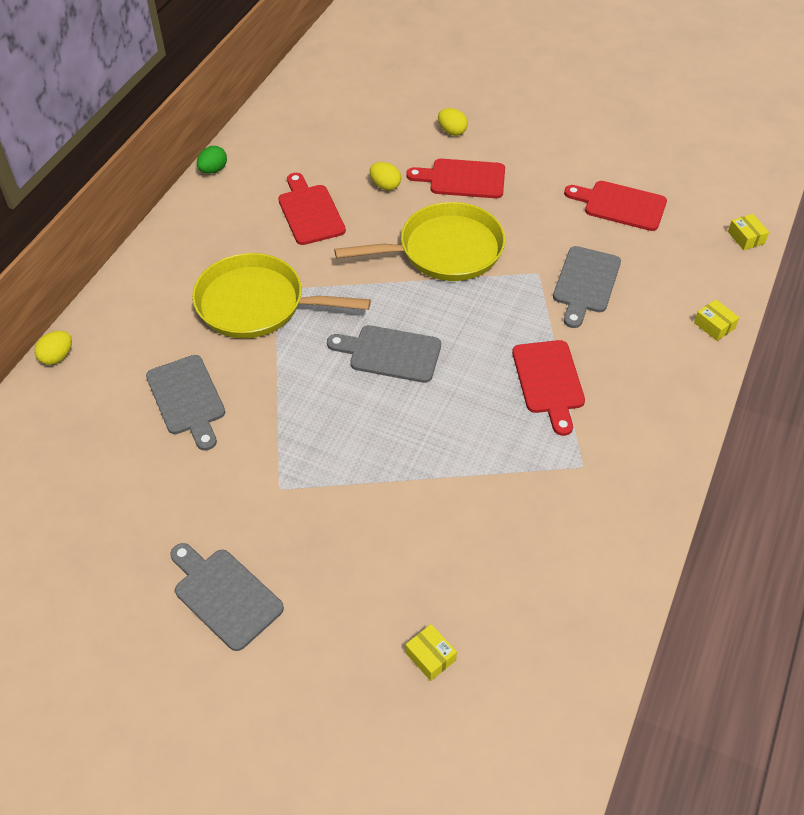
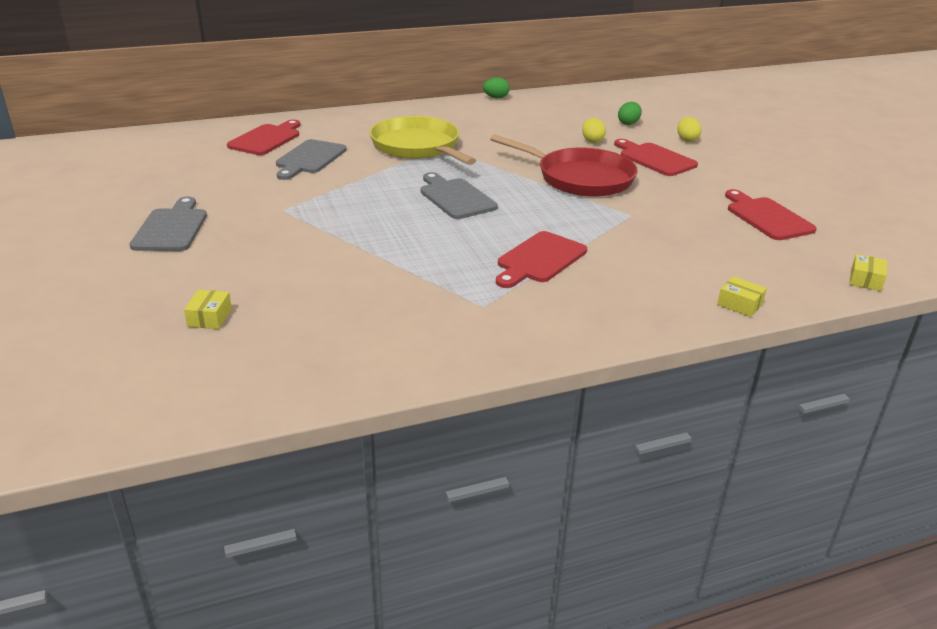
camera: 45 degrees right, 20 degrees down
(57, 357) = (283, 119): yellow egg -> none
(310, 212) = (521, 131): red cutting board -> red cutting board (266, 139)
(379, 136) = (628, 123): none -> green egg
(444, 250) = (580, 178): yellow pan -> red pan
(585, 283) = (661, 235): grey cutting board -> none
(714, 325) = (739, 304): yellow box -> yellow box turned 60 degrees counterclockwise

